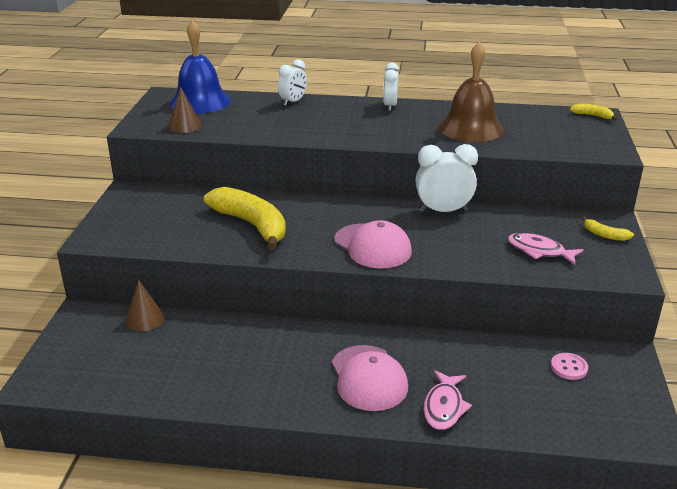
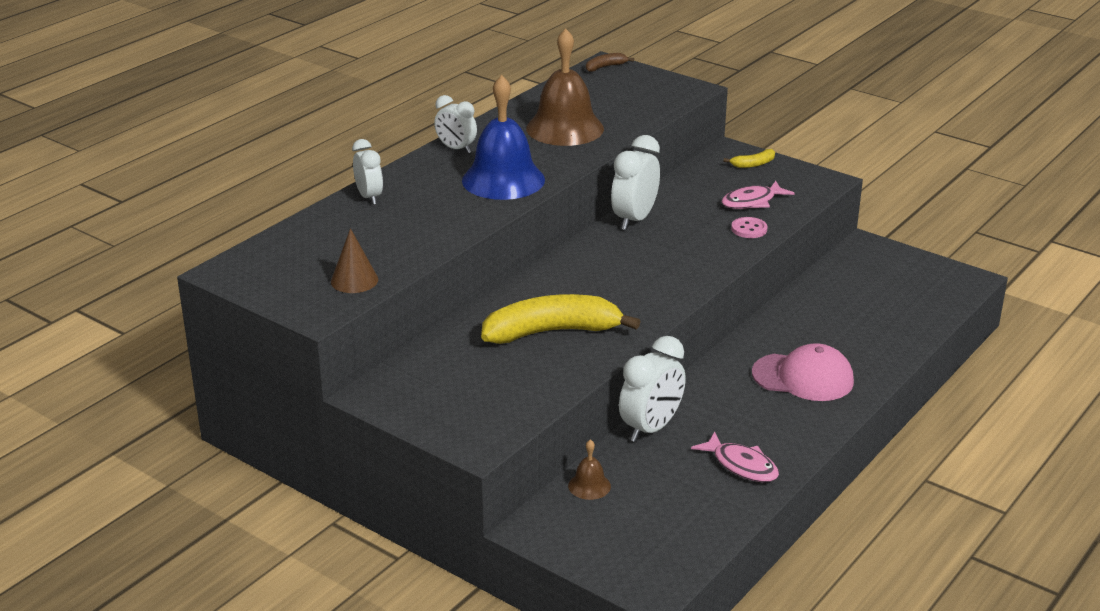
camera: 60 degrees left, 0 degrees up
(145, 319) = (589, 486): brown cone -> brown bell
(200, 102) = (287, 253): blue bell -> blue bell (503, 180)
(234, 324) = (651, 428): none -> white clock
(372, 246) = (666, 277): pink cap -> none
(444, 407) = (871, 353): pink fish -> pink fish (741, 465)
(569, 367) = (862, 277): pink button -> pink button (749, 229)
(592, 116) = (605, 67): yellow banana -> brown banana

